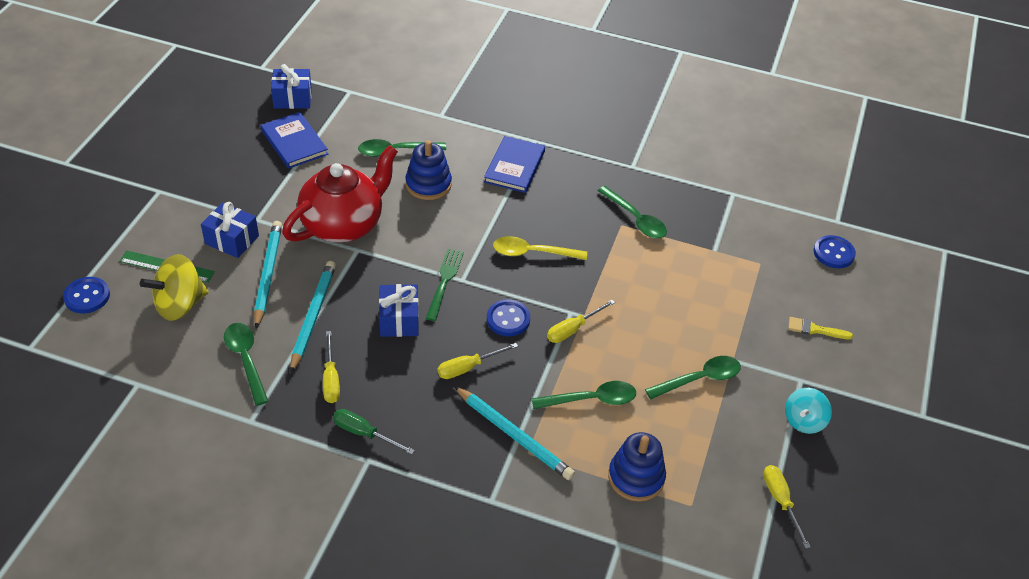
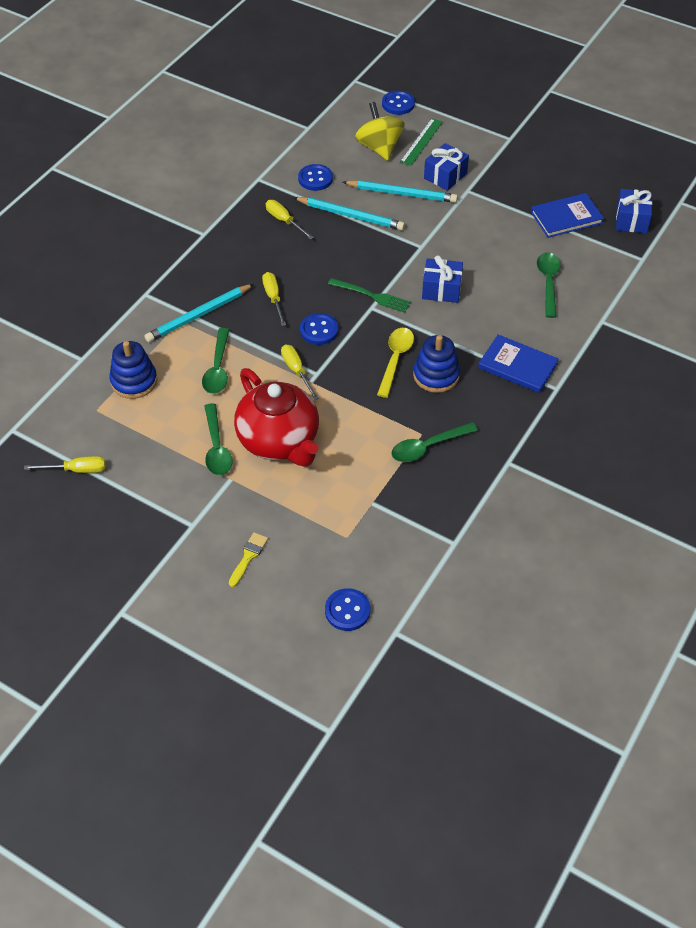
camera: 105 degrees right, 5 degrees up
(246, 360) = (315, 179): green spoon -> blue button
(331, 379) = (284, 221): yellow screwdriver -> yellow screwdriver turned 45 degrees clockwise
(344, 224) = (453, 240): red teapot -> red teapot (279, 441)
(364, 433) = (228, 234): green screwdriver -> none
(399, 320) = (335, 263): blue gift -> blue gift (441, 289)
(428, 184) = (498, 300): blue stacking toy -> blue stacking toy (436, 375)
(804, 421) = (147, 512): turquoise spinning top -> none

